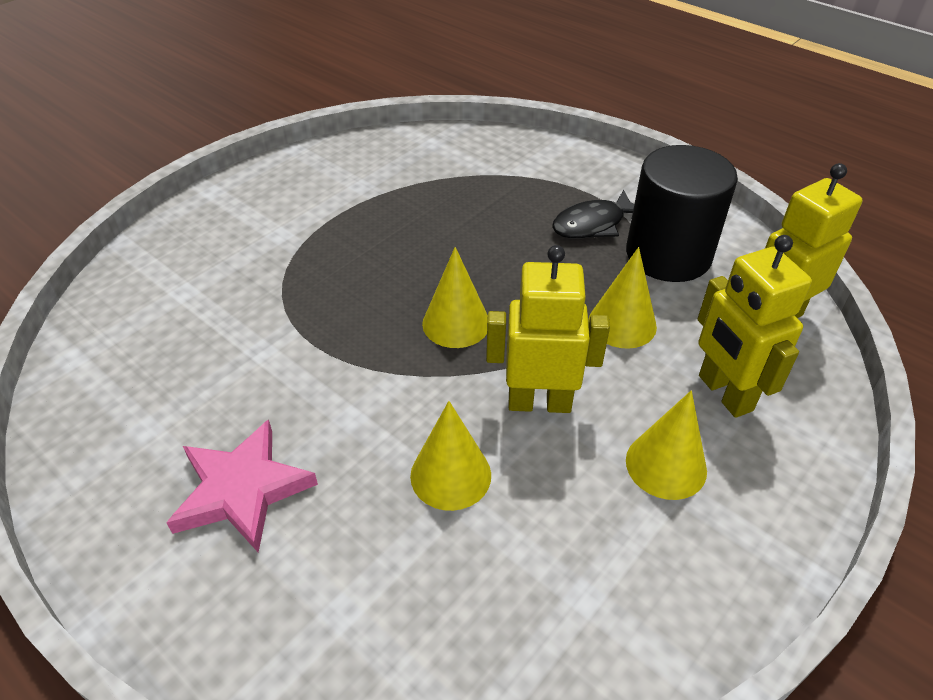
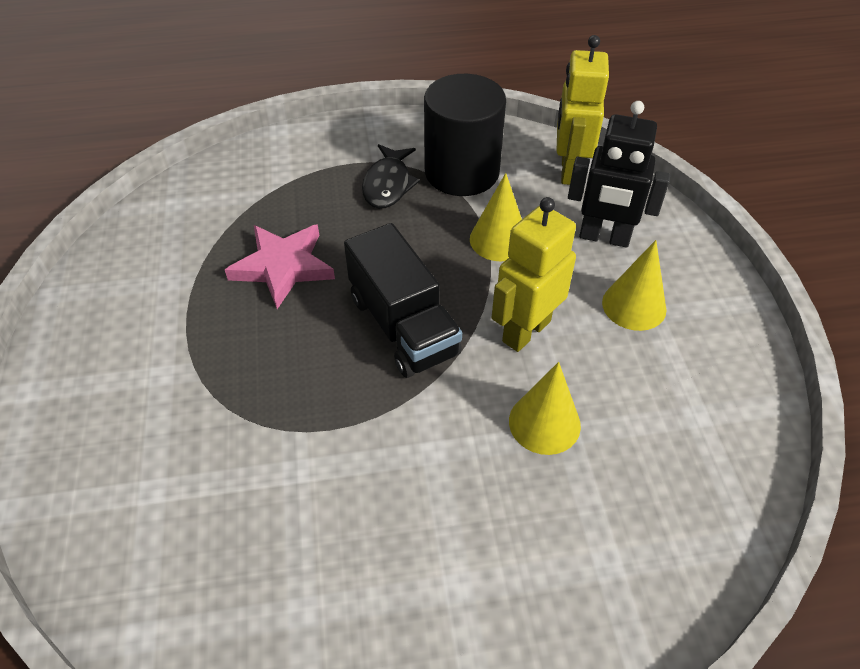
camera: 50 degrees left, 5 degrees up
(242, 490) = (441, 569): pink star -> pink star (283, 267)
(456, 323) = (403, 326): yellow cone -> black truck
(724, 393) = (604, 238): yellow robot -> black robot

